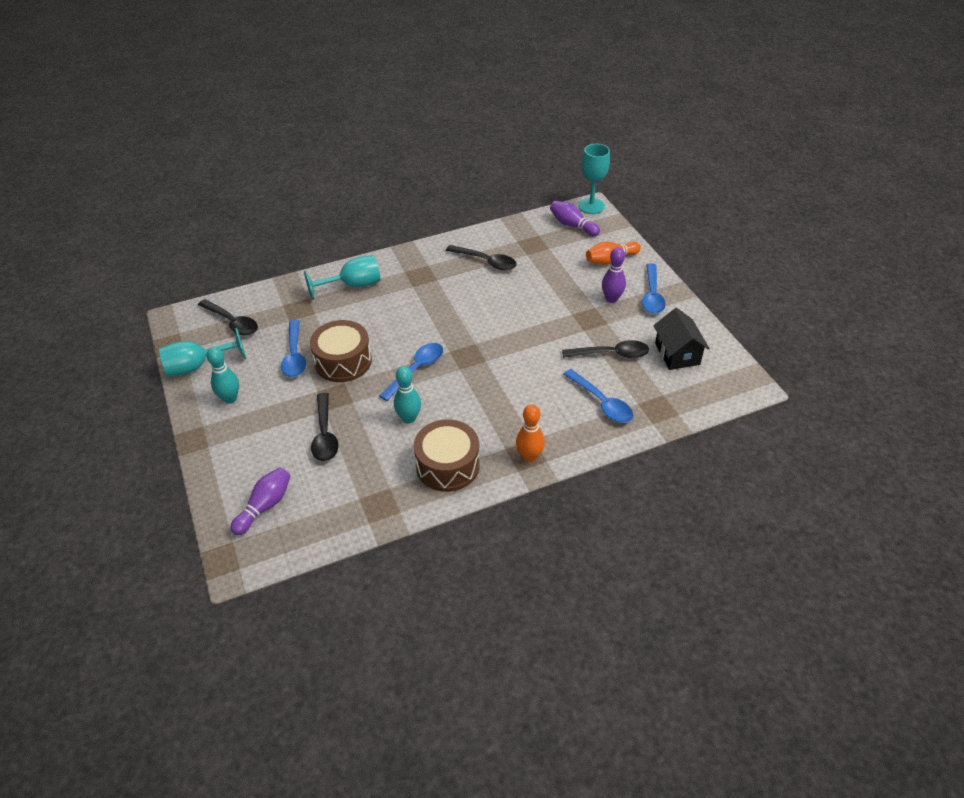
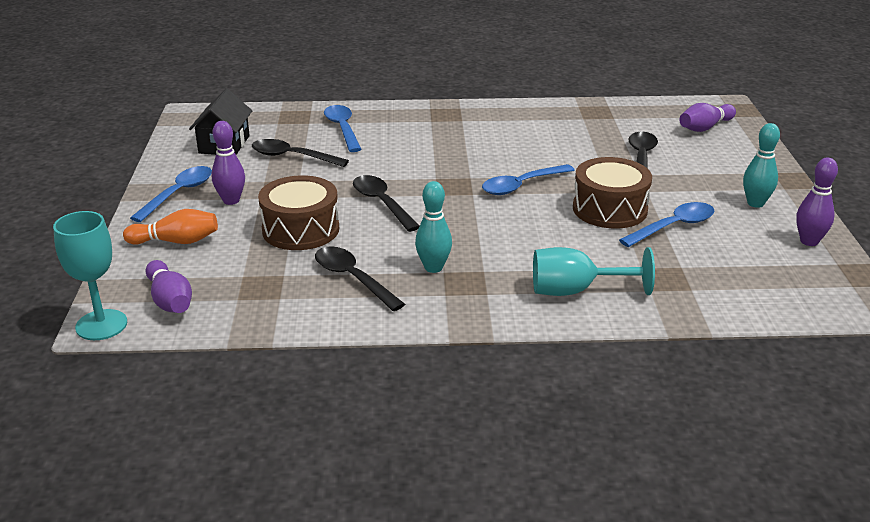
camera: 160 degrees left, 15 degrees down
(197, 366) = (809, 241): turquoise goblet -> purple bowling pin
(232, 322) = (769, 281): black spoon -> black spoon (381, 203)
(295, 355) = (673, 226): blue spoon -> blue spoon turned 45 degrees clockwise
(409, 418) = (547, 153): turquoise bowling pin -> turquoise bowling pin (433, 267)
(447, 465) = (523, 120): brown drum -> brown drum (300, 229)
(529, 456) = (443, 112): orange bowling pin -> none

